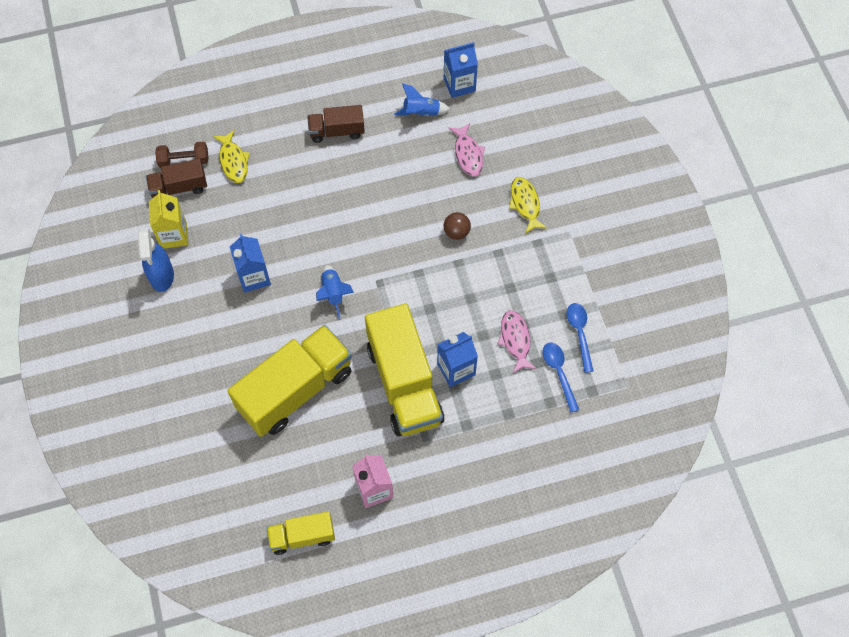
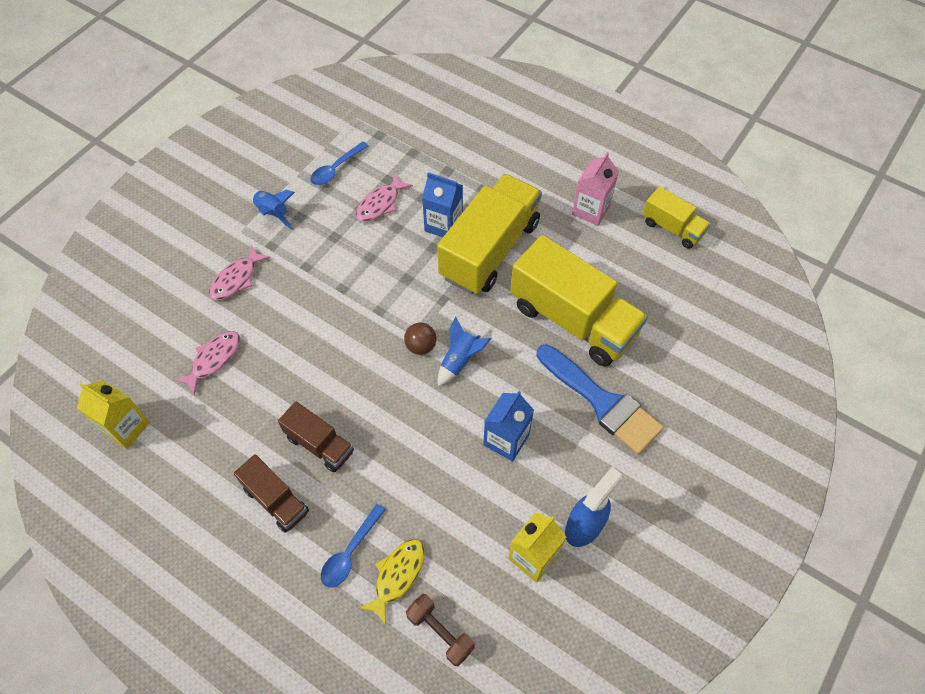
camera: 130 degrees left, 5 degrees down
(179, 188) = (477, 604): brown truck -> brown truck (320, 444)
(221, 354) = (602, 402): none -> blue brush
(295, 390) = (573, 320): yellow truck -> yellow truck turned 150 degrees counterclockwise
(421, 113) = (191, 437): blue rocket -> blue rocket (273, 213)
(456, 232) = (311, 310): brown ball -> brown ball (421, 346)
(459, 84) = (126, 427): blue carton -> yellow carton
(525, 204) = (236, 279): yellow fish -> pink fish
(559, 373) = (383, 161): blue spoon -> blue spoon (350, 552)

